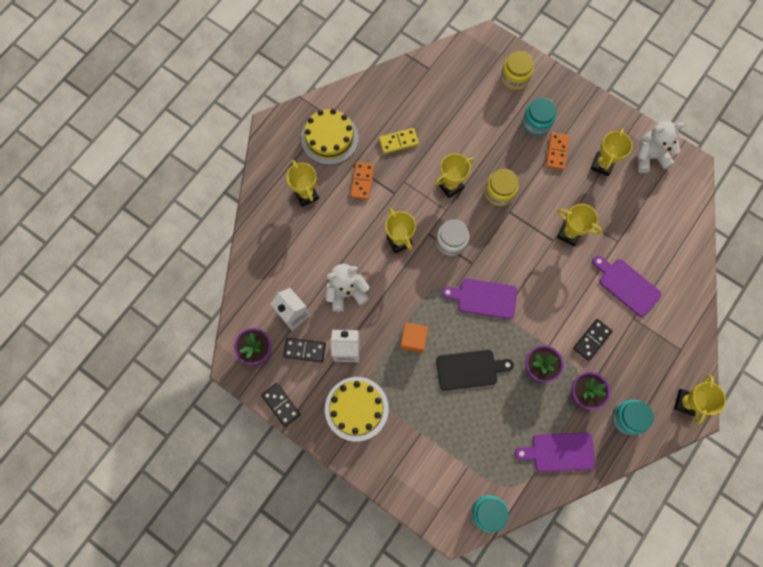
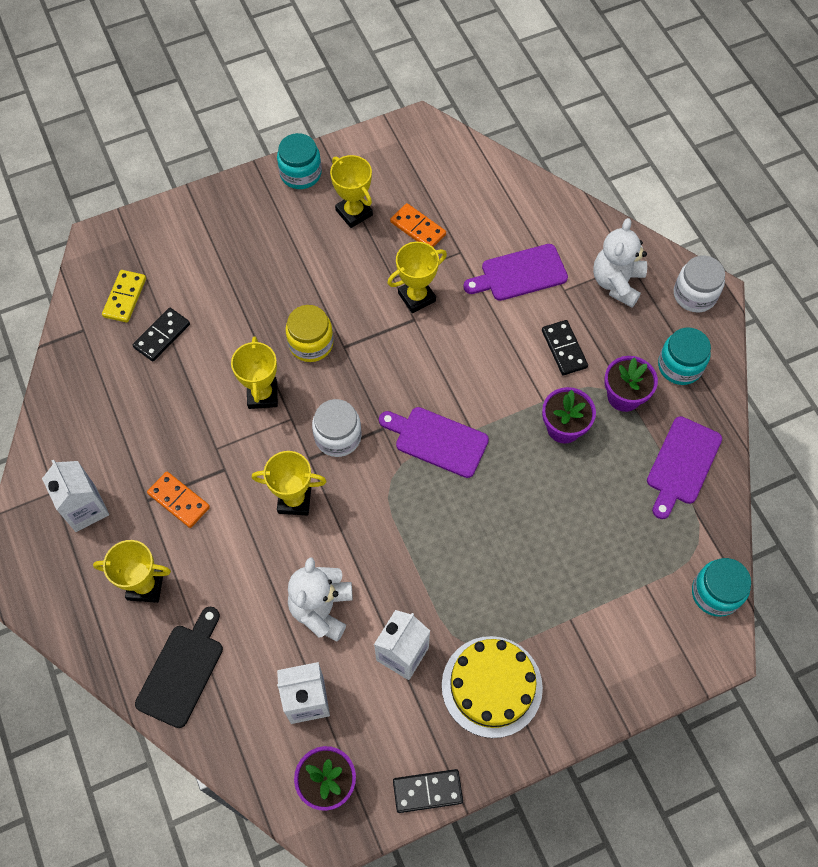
camera: 60 degrees left, 10 degrees down
(304, 350) = (368, 713): black domino -> black domino (162, 336)
(329, 138) = (85, 509): yellow cake -> white carton
(398, 142) = (156, 423): yellow domino -> yellow domino (125, 297)
(413, 339) = (440, 558): orange cube -> none
(470, 369) = (521, 510): black cutting board -> black cutting board (182, 671)
(483, 298) = (437, 440): purple cutting board -> purple cutting board turned 75 degrees clockwise
(515, 77) = (172, 240): yellow jar -> none
(536, 123) = (250, 250): turquoise jar -> turquoise jar (300, 173)
(556, 152) = (303, 250): orange domino -> orange domino (418, 228)
(649, 156) = (378, 160): white teddy bear -> white teddy bear (617, 283)
(686, 402) = (694, 295): yellow trophy -> white jar

